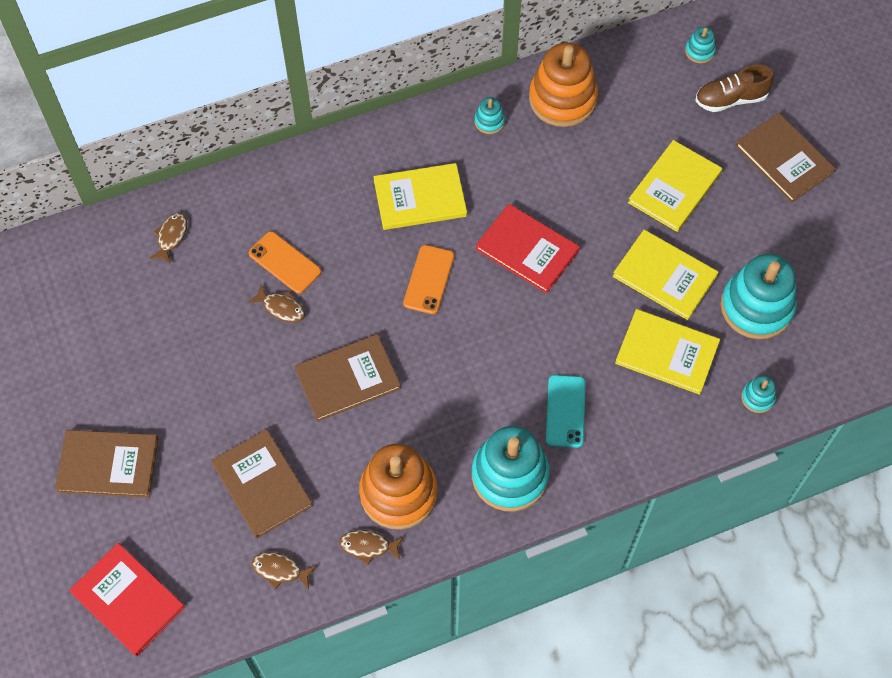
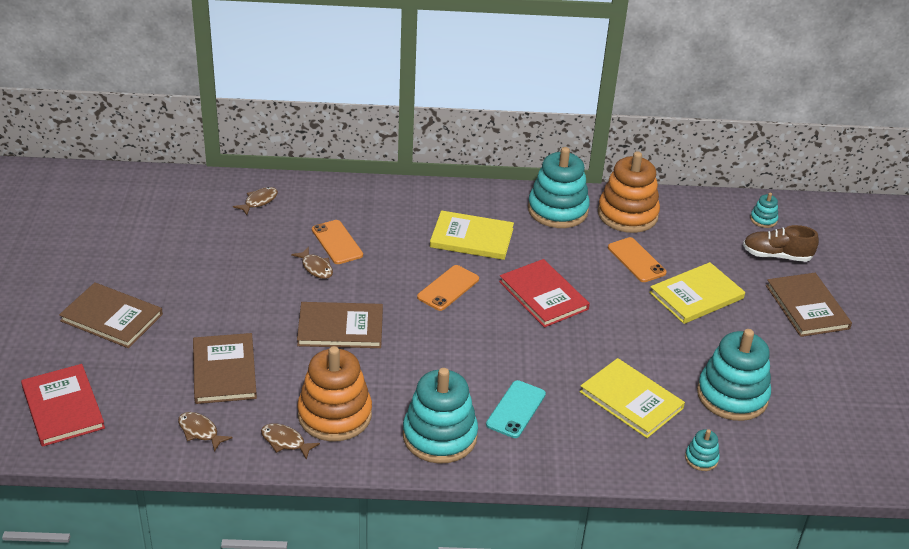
camera: 20 degrees right, 25 degrees down
(489, 121) = (557, 210): turquoise stacking toy -> turquoise stacking toy, size x2.25
(597, 162) = (636, 260): none -> orange phone
(664, 276) = (657, 349): yellow book -> none

